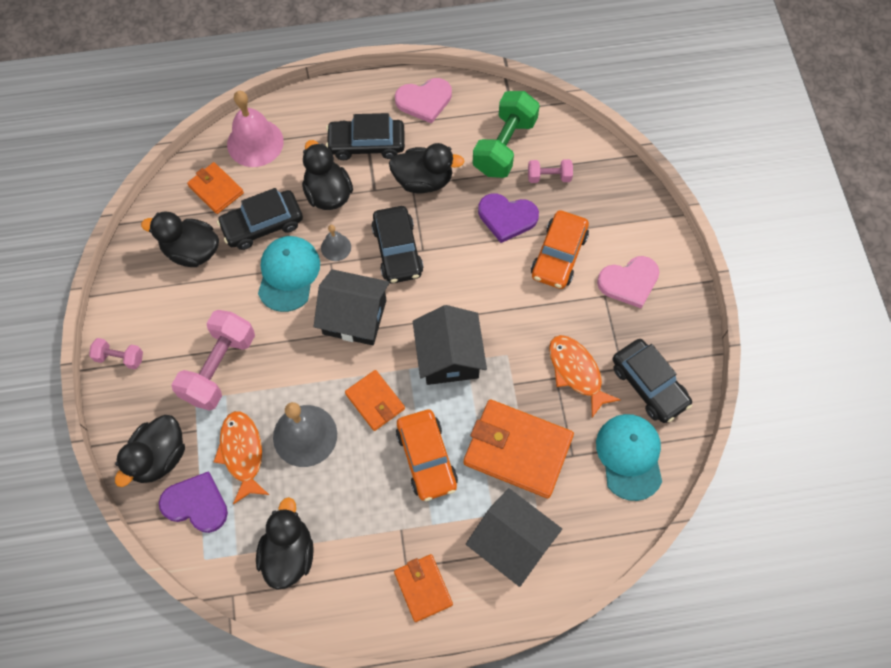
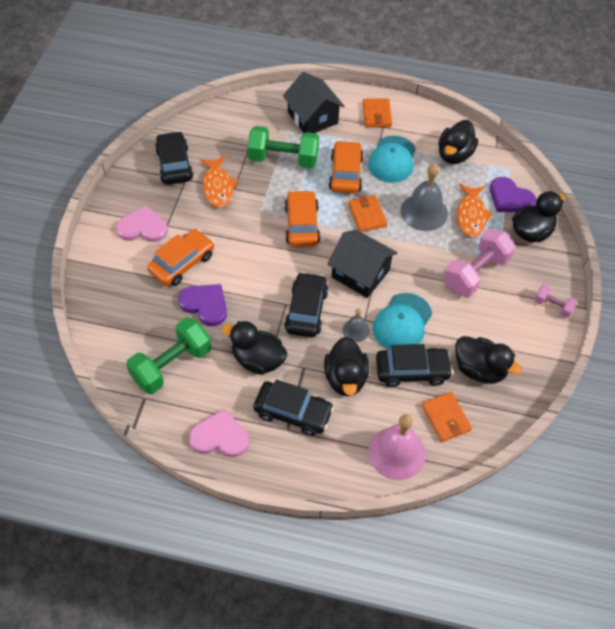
camera: 160 degrees left, 10 degrees down
(449, 357) = (302, 225): black house -> orange car
(517, 450) = (283, 159): orange wallet -> green dumbbell
(549, 177) = (151, 325): pink dumbbell -> none
(629, 456) = (214, 133): turquoise cap -> turquoise cap (392, 159)

